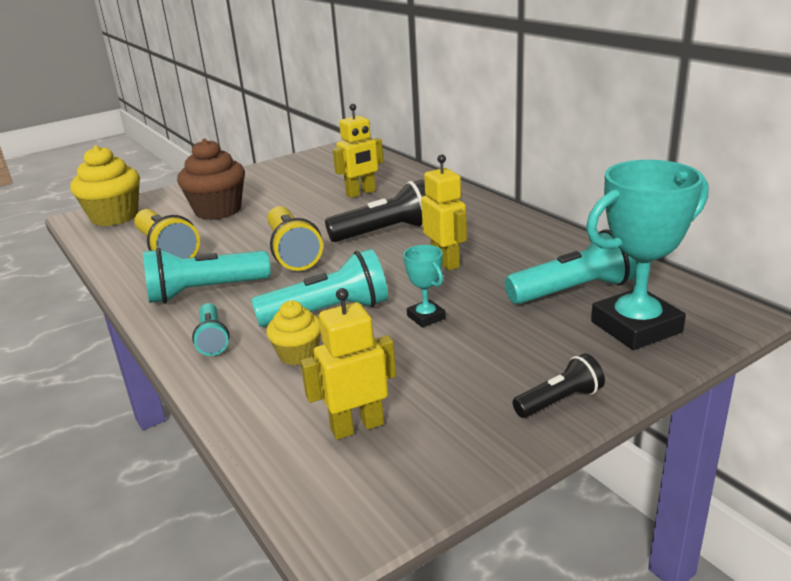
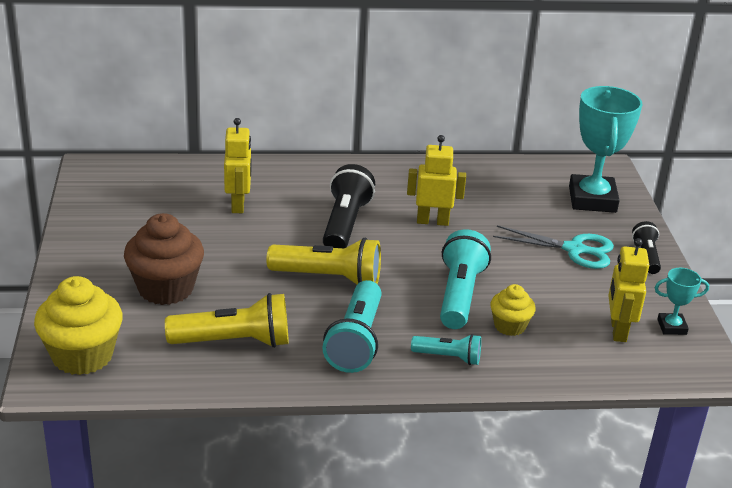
camera: 65 degrees left, 5 degrees up
(426, 317) = (508, 260): turquoise trophy -> turquoise trophy (672, 327)
(502, 347) = (574, 249): none -> turquoise scissors
(575, 291) = (529, 196): turquoise flashlight -> none

